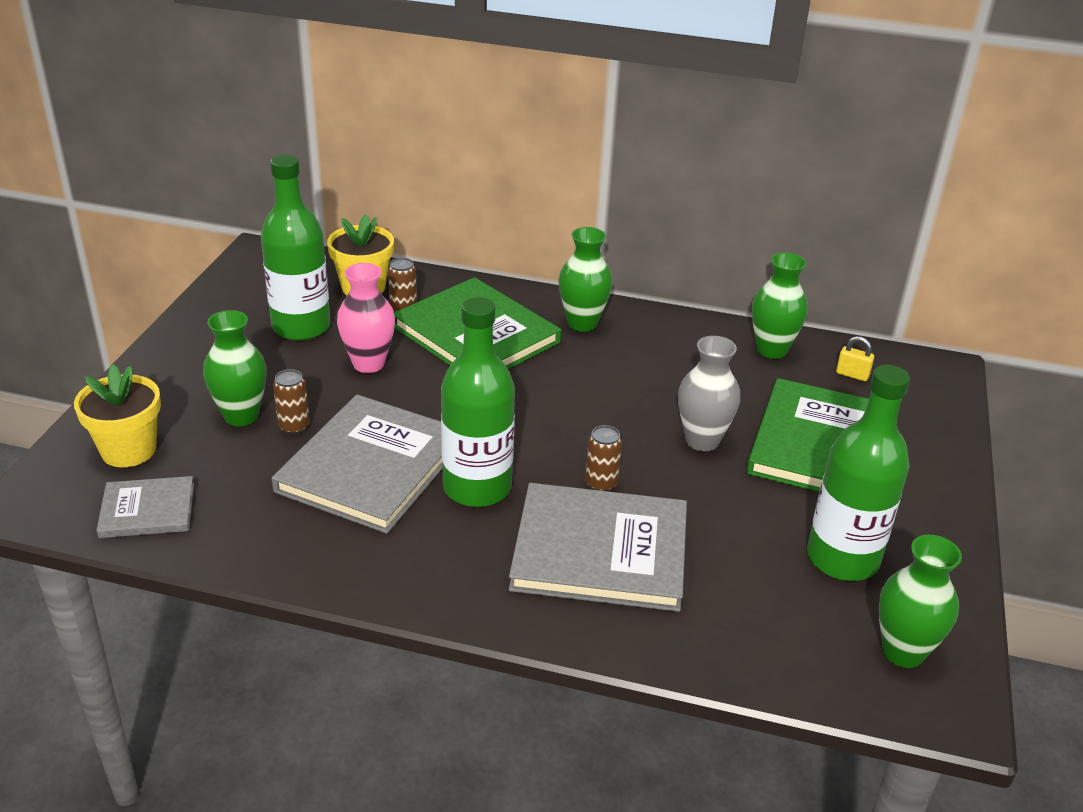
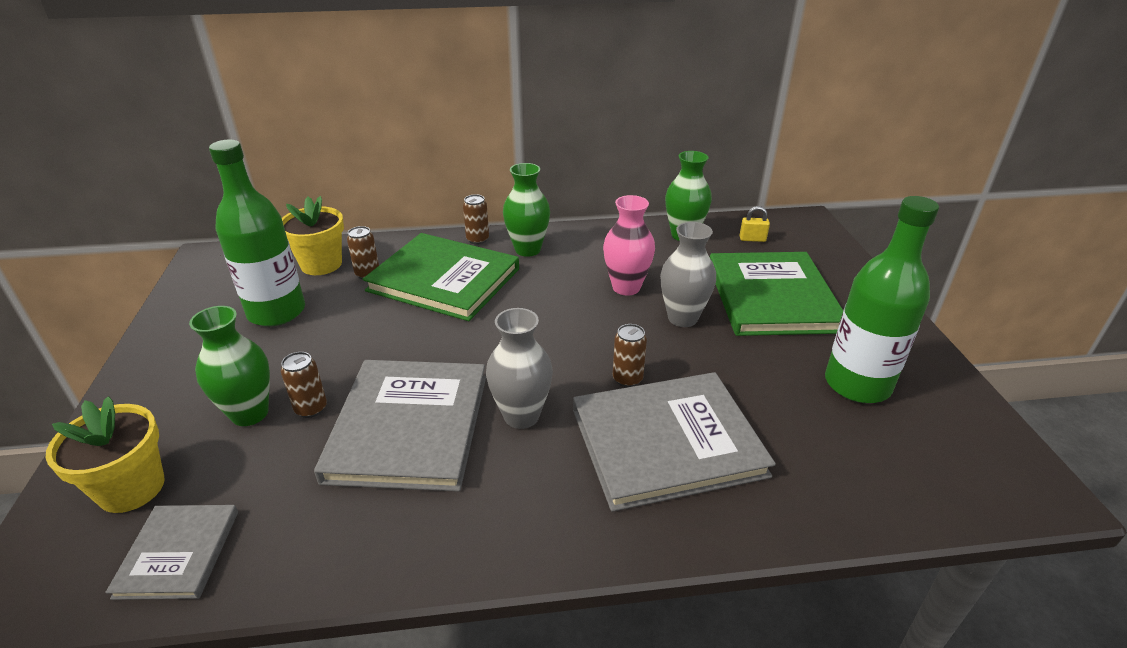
camera: 20 degrees left, 0 degrees up
(147, 510) = (178, 553): grey book -> grey book turned 60 degrees counterclockwise
(368, 364) = (358, 329): pink vase -> pink vase (626, 287)
(477, 487) = (521, 416): green bottle -> grey vase
(535, 299) = (477, 239): none -> brown can
(902, 652) = (963, 451): green vase -> none

